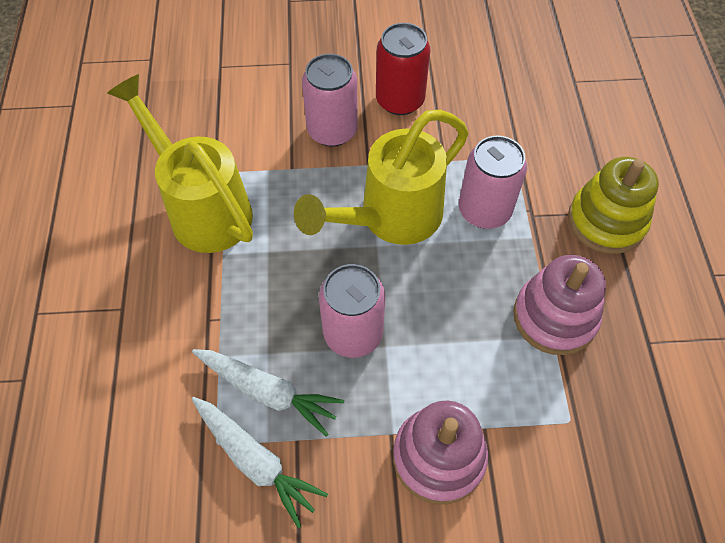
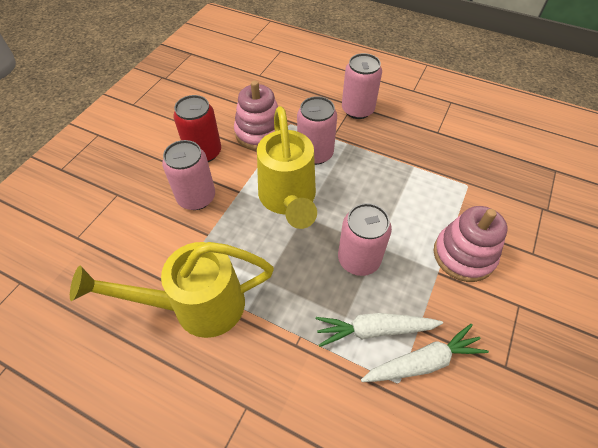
camera: 60 degrees left, 5 degrees down
(267, 391) = (374, 330): white carrot -> white carrot turned 150 degrees counterclockwise
(554, 317) = (402, 159): pink stacking toy -> pink stacking toy (259, 133)
(606, 221) = (357, 110): yellow stacking toy -> pink can

